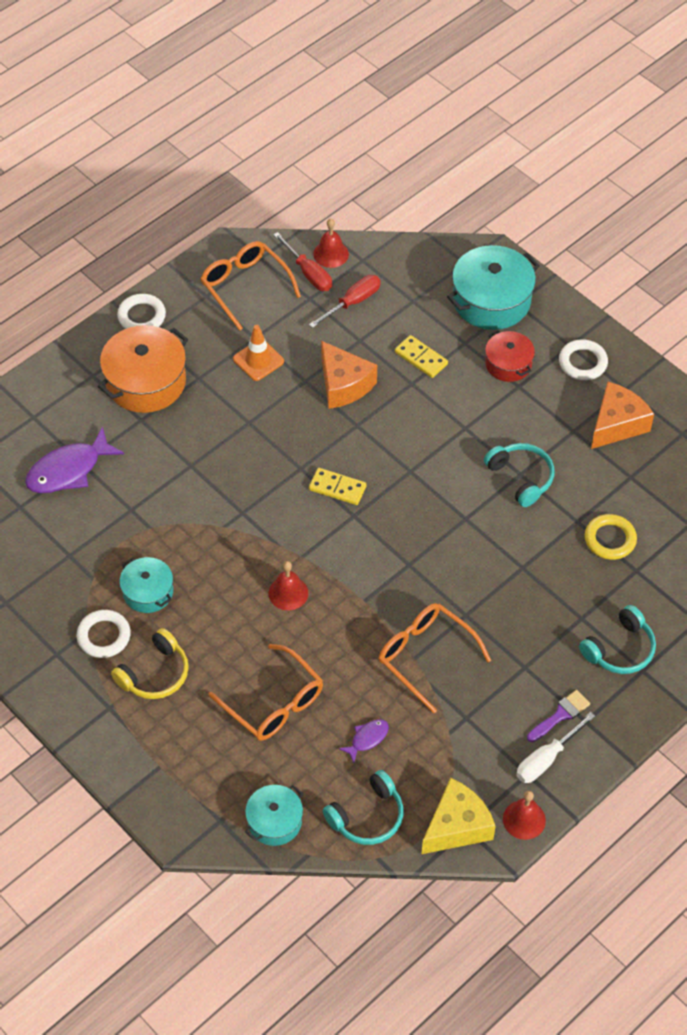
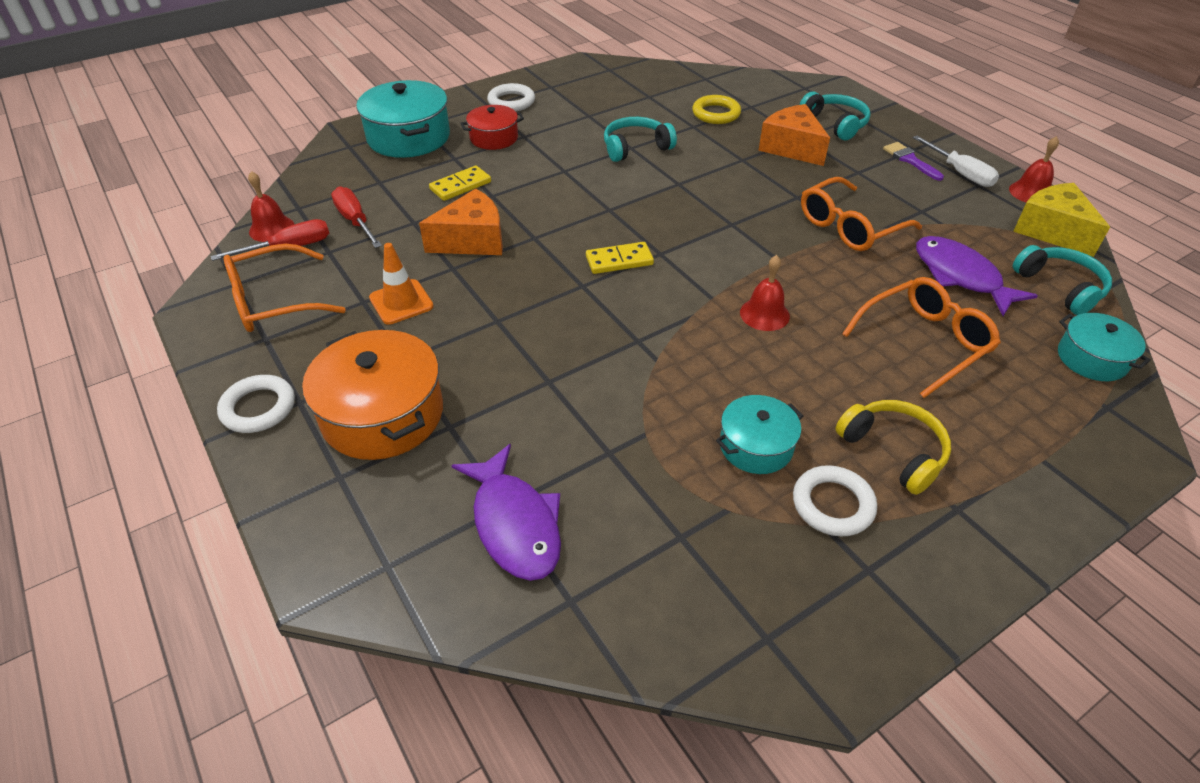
camera: 80 degrees left, 10 degrees down
(337, 488) = (619, 261): yellow domino -> yellow domino turned 45 degrees clockwise
(367, 739) = (960, 276): purple fish -> purple fish, size x1.99
(617, 424) = (589, 95): orange cheese -> orange cheese (791, 148)

